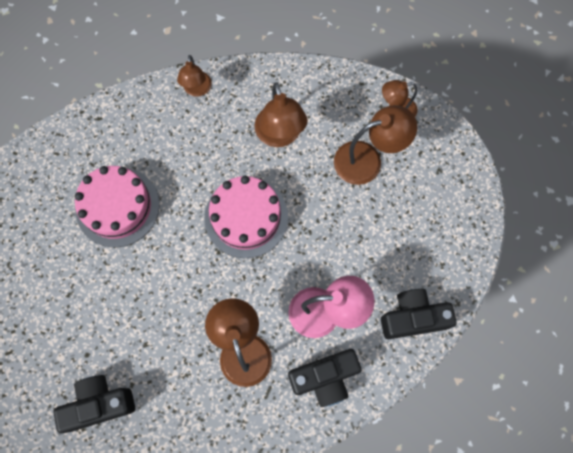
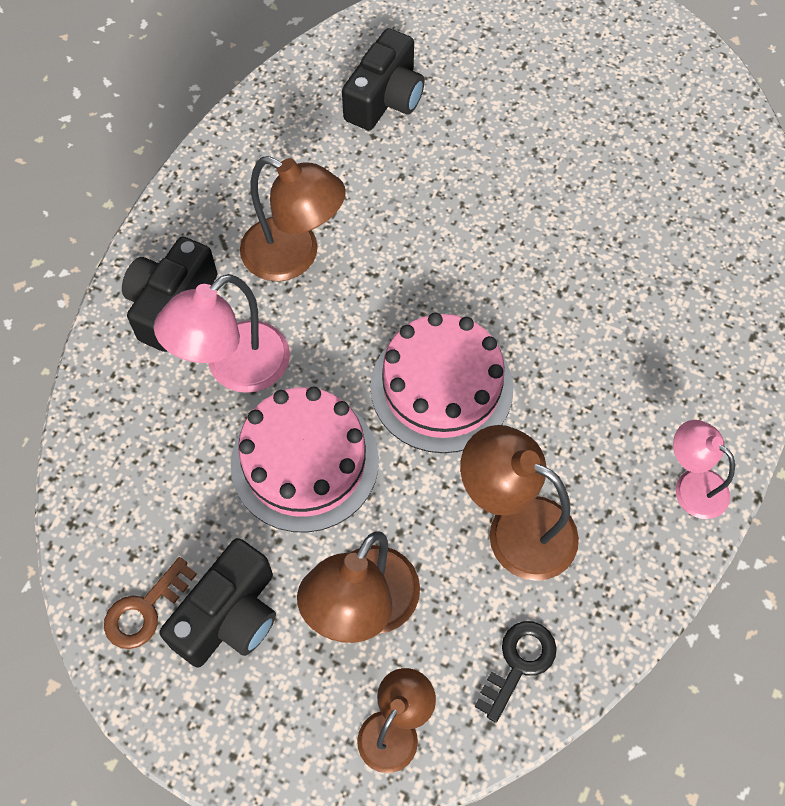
camera: 135 degrees right, 10 degrees down
(117, 207) = (598, 267): pink cake -> pink cake (304, 462)
(197, 90) = (692, 485): brown lamp -> pink lamp
(330, 92) = (518, 663): none -> black key
(413, 317) = (118, 455): black camera -> black camera (229, 615)
(454, 236) = (145, 610): none -> brown key

